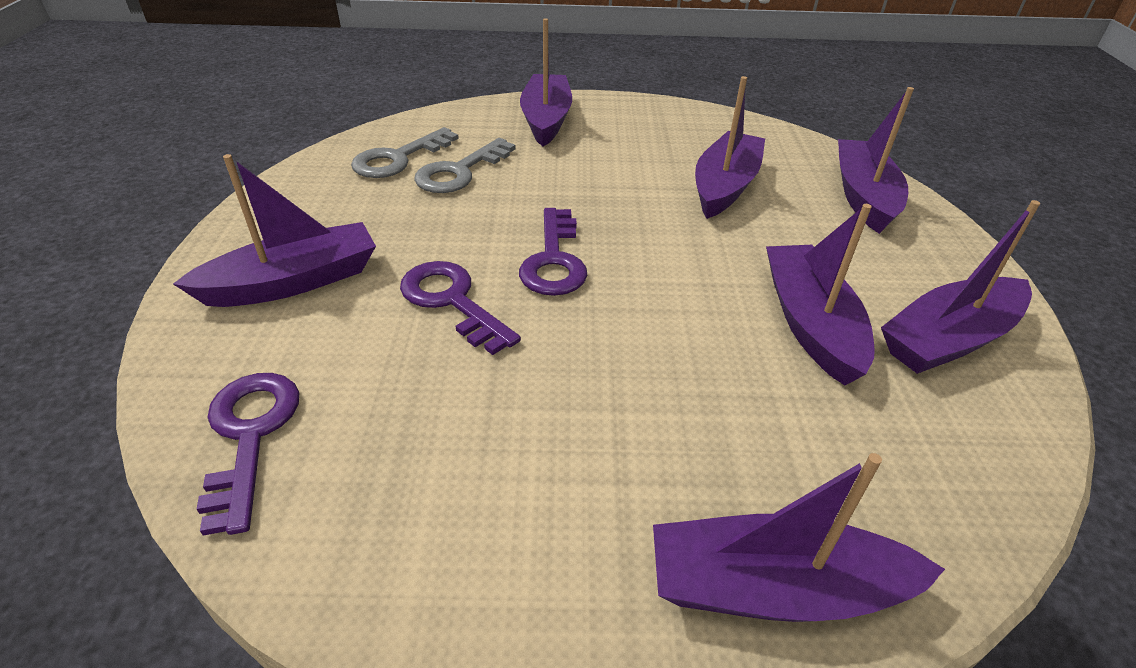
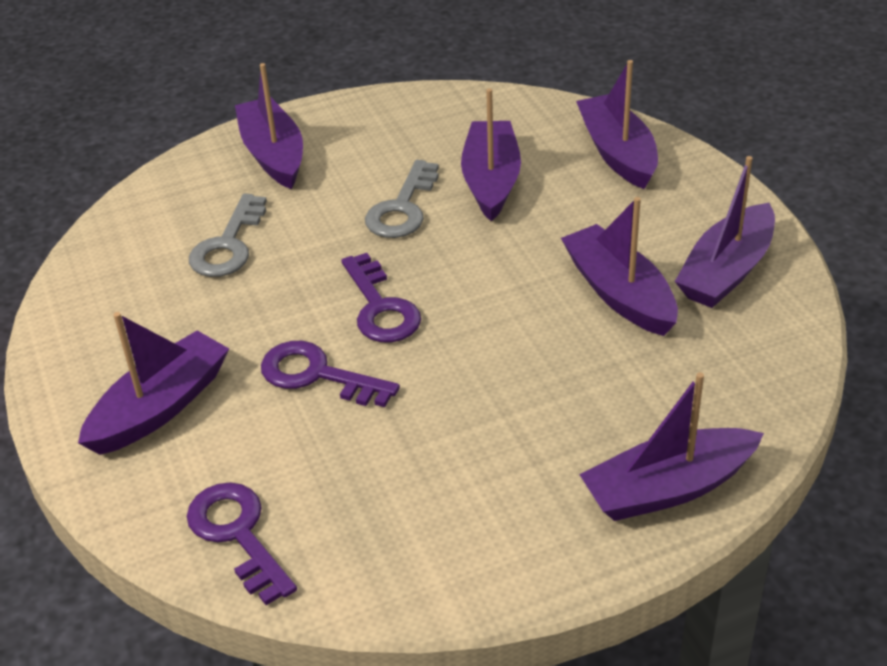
camera: 20 degrees left, 0 degrees up
(398, 158) = (153, 249): grey key -> grey key (402, 208)

